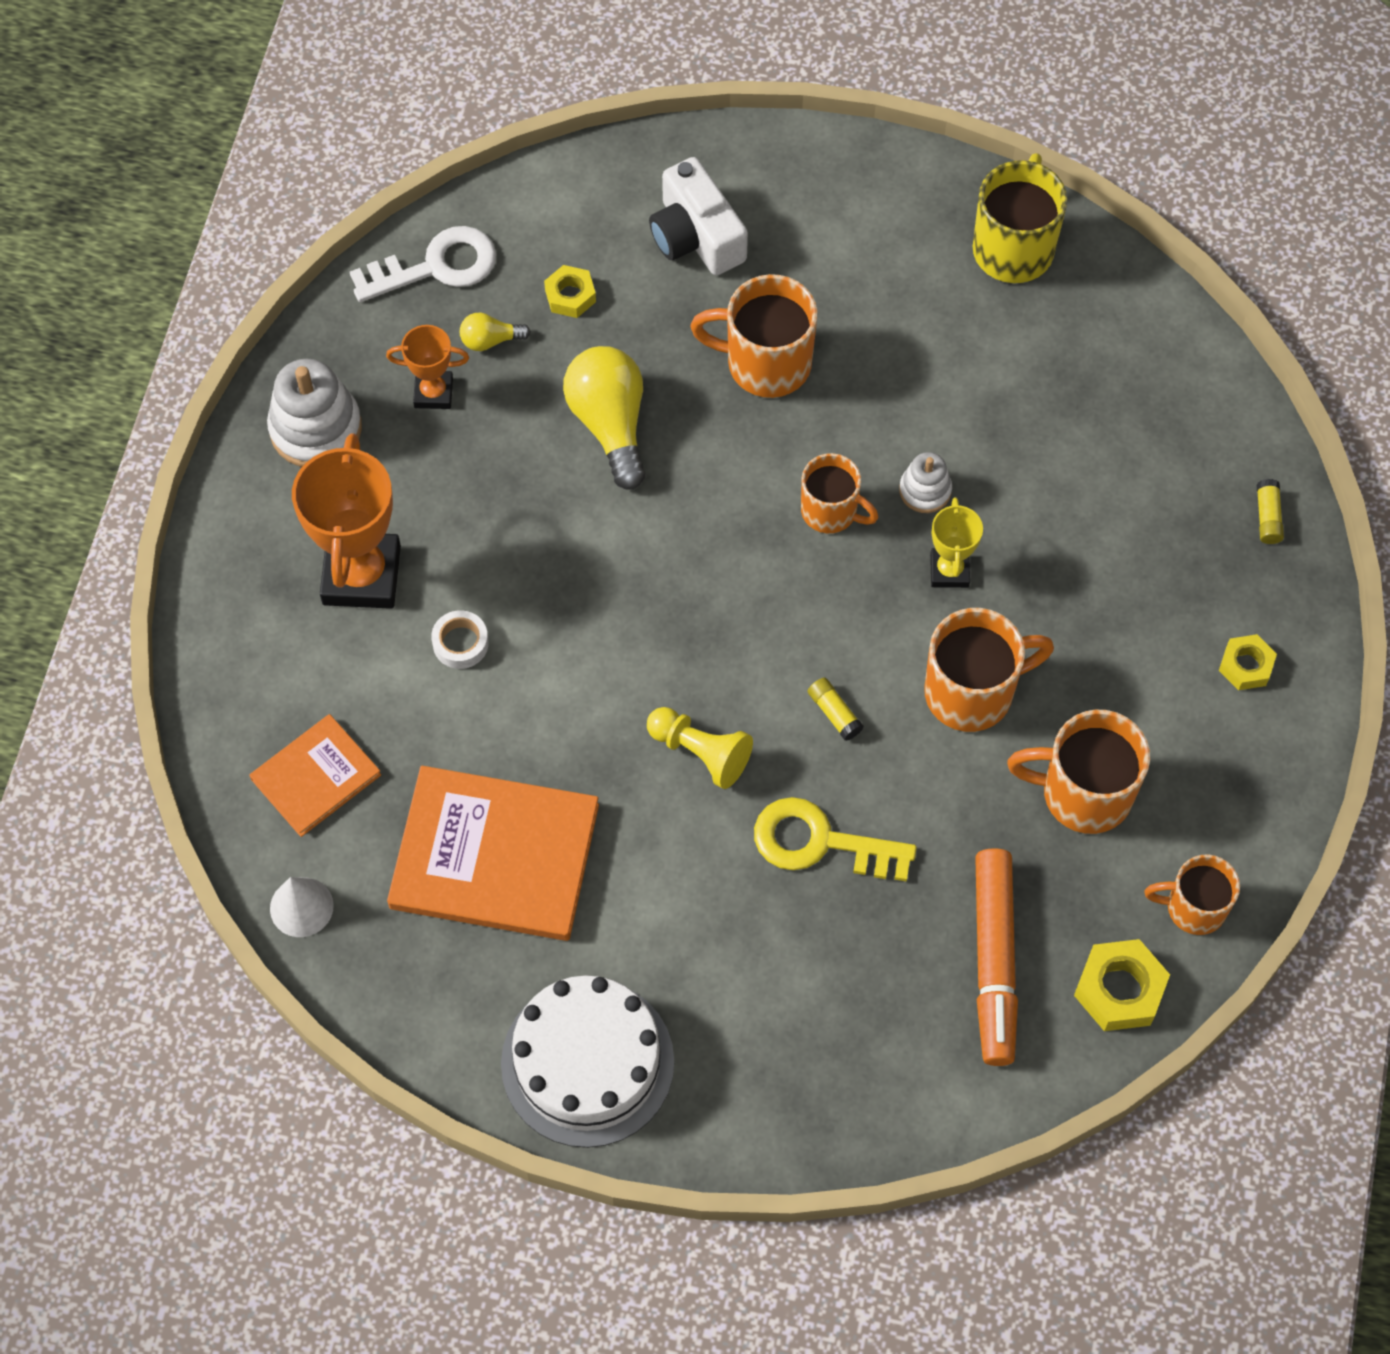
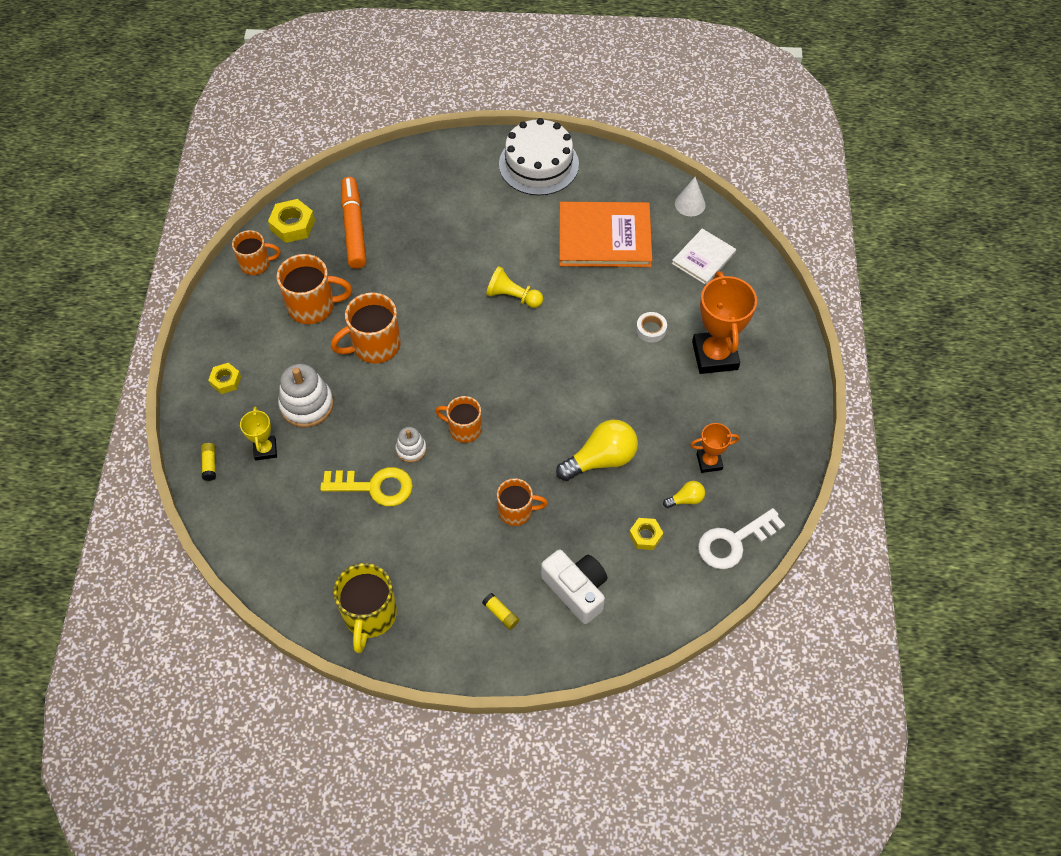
camera: 170 degrees right, 5 degrees down
(316, 429) = (769, 430): white stacking toy -> white stacking toy (307, 405)
(316, 777) = (703, 258): orange book -> white book
(610, 424) = (601, 459): yellow light bulb -> yellow light bulb turned 90 degrees counterclockwise
(765, 363) = (516, 511): orange mug -> orange mug, size x0.65
(820, 842) = (445, 265): yellow key -> yellow key (375, 487)
(834, 713) = (446, 325): yellow glue stick -> yellow glue stick (501, 614)
(949, 570) = (392, 406): yellow trophy -> yellow trophy (265, 449)

